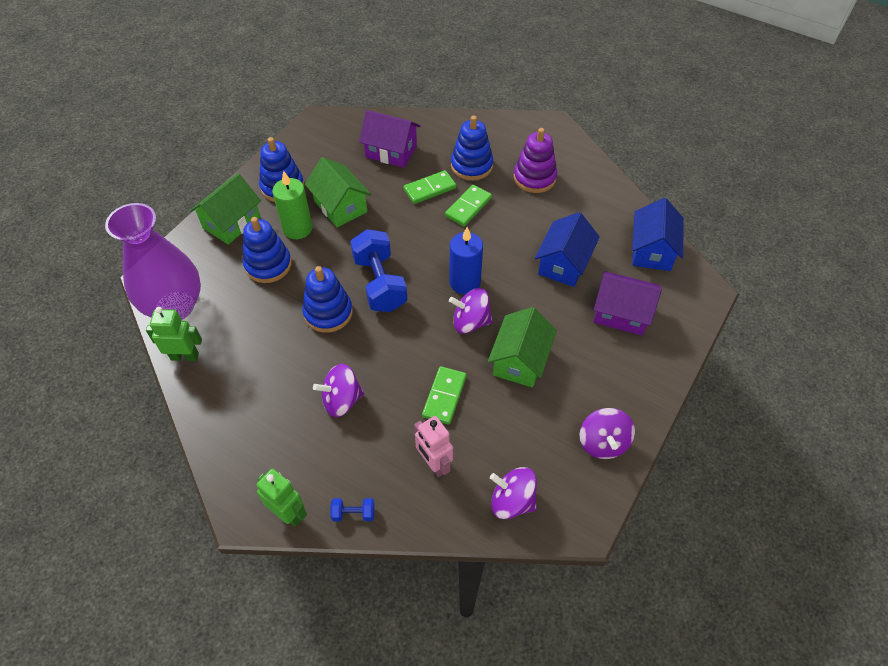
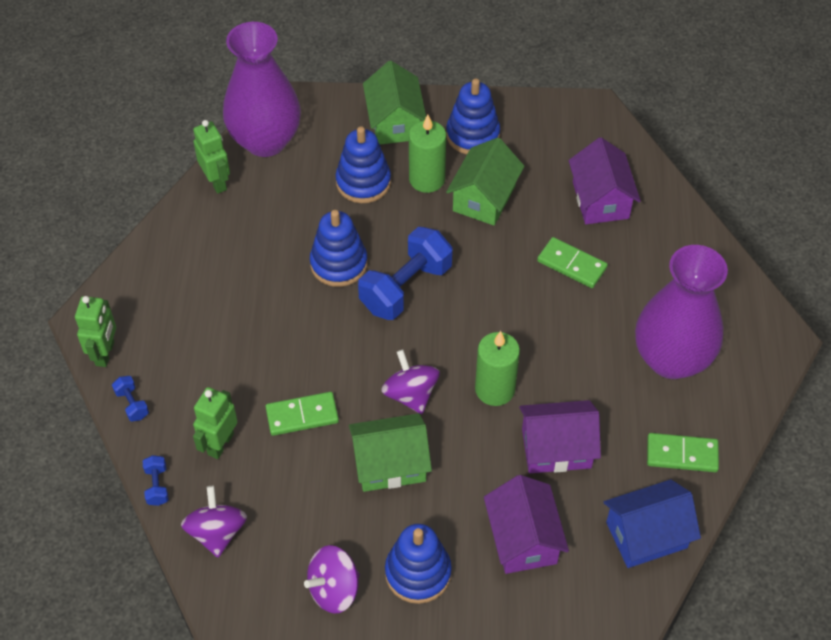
camera: 60 degrees right, 0 degrees up
(231, 223) = (395, 122): green house -> green house turned 75 degrees clockwise
(341, 400) = (244, 330): purple spinning top -> none
(434, 463) = (220, 444): pink robot -> green robot
(444, 528) = (157, 486): none -> blue dumbbell
(464, 282) = (460, 363): blue candle -> none
(468, 207) = (572, 314): green domino -> green domino (682, 454)
(471, 166) = (640, 287): blue stacking toy -> blue stacking toy (418, 573)
(498, 274) = (495, 389): none -> green candle
(534, 178) = (671, 359): purple stacking toy -> purple vase
(563, 264) = (556, 448): blue house -> purple house

